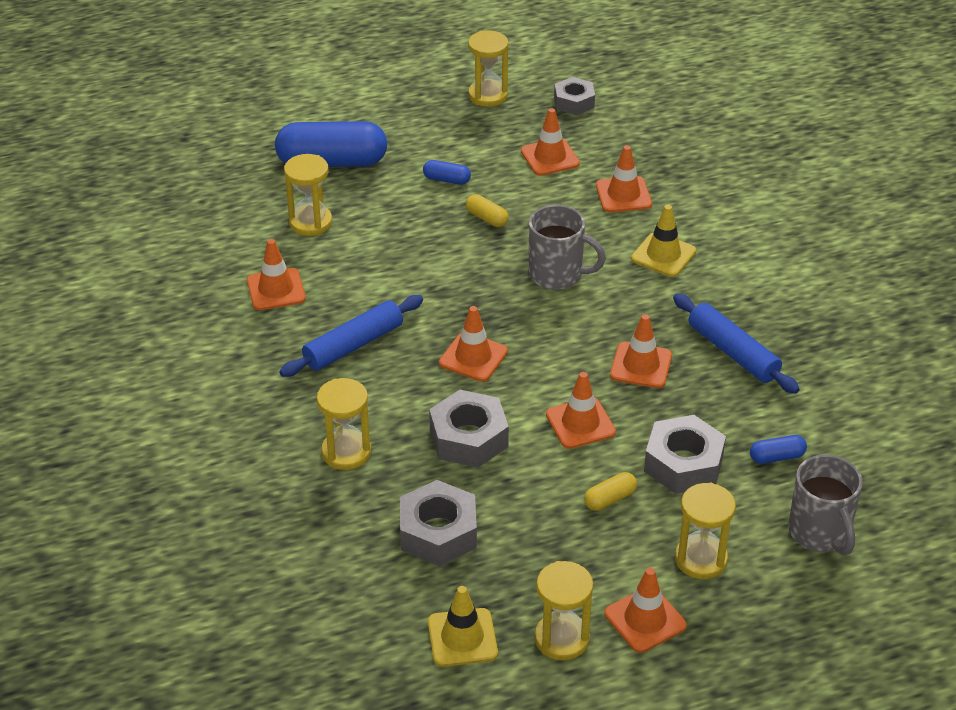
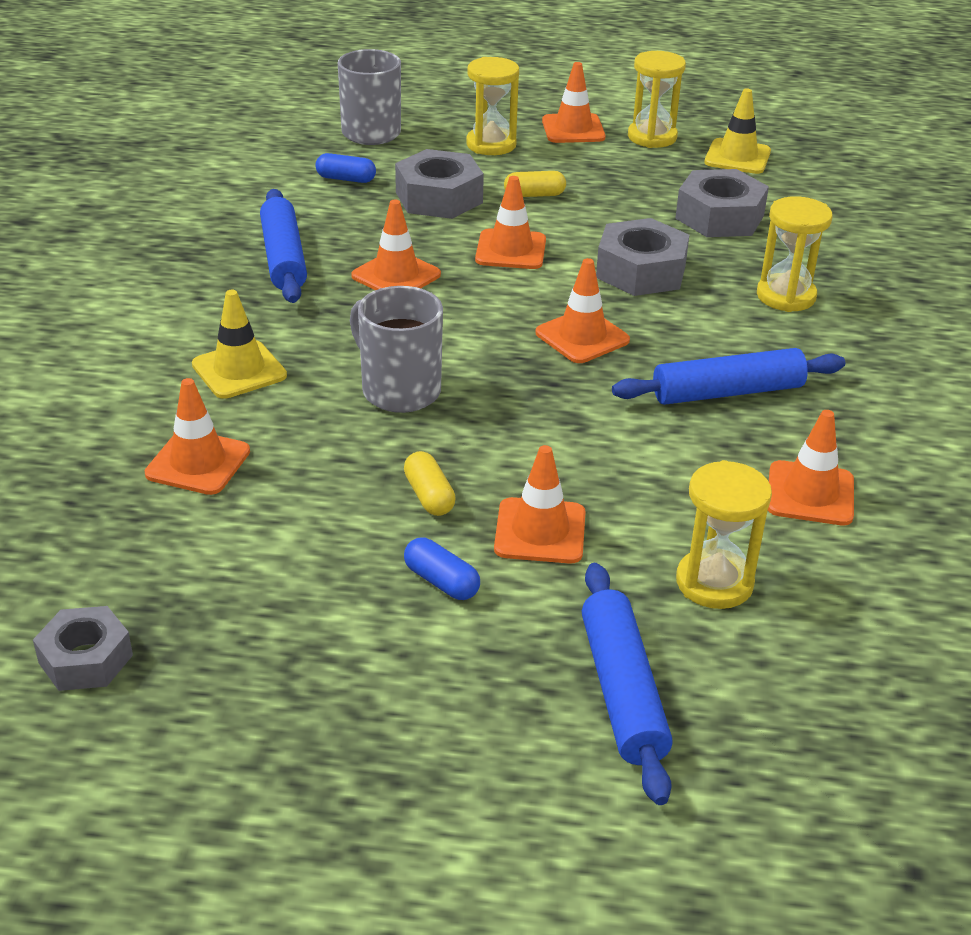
camera: 155 degrees left, 5 degrees down
(332, 162) = (622, 691): blue capsule -> blue rolling pin
(488, 95) = (223, 739): yellow hourglass -> none
(550, 157) = (240, 562): orange traffic cone -> orange traffic cone (540, 531)

